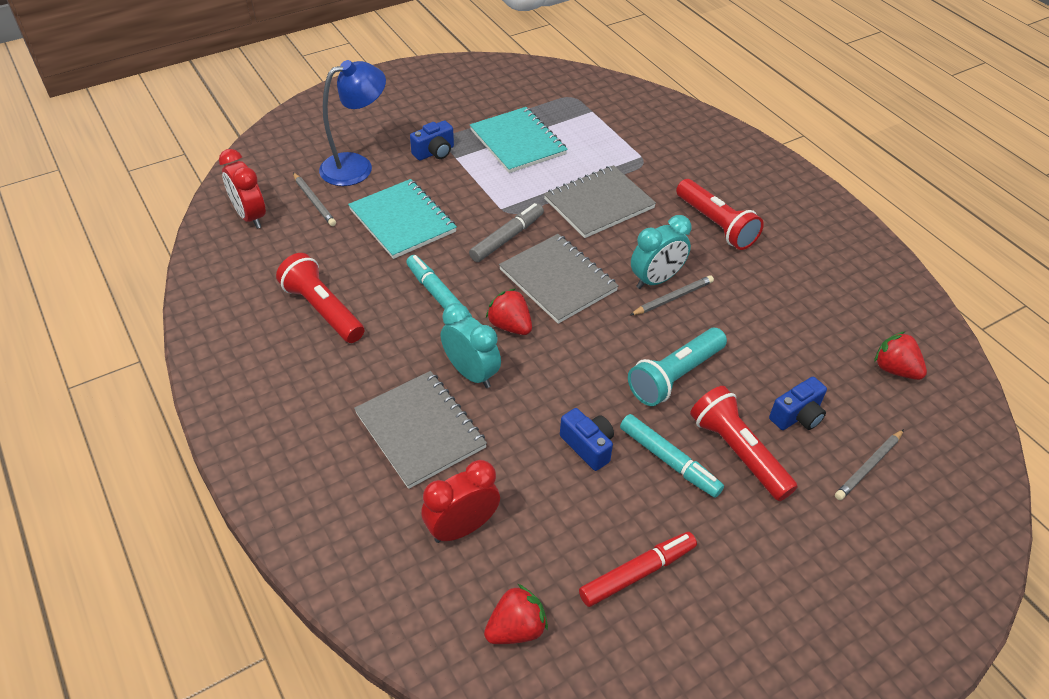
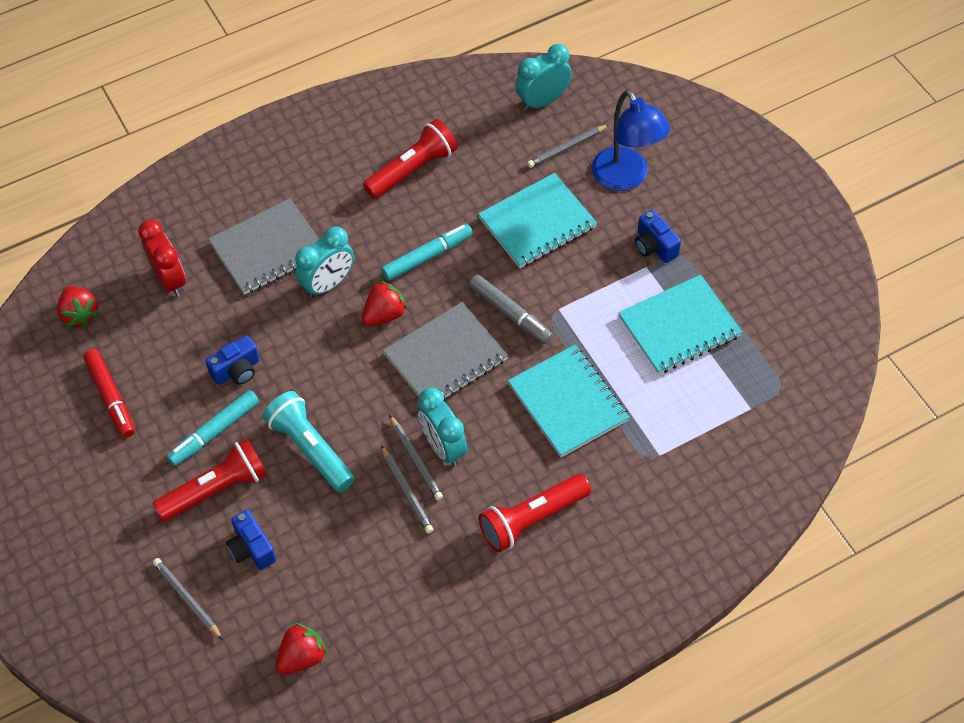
camera: 95 degrees right, 10 degrees up
(250, 216) = (542, 101): red clock -> turquoise clock
(599, 204) = (568, 402): grey notebook -> turquoise notebook
(707, 303) = (407, 491): none -> grey pencil

